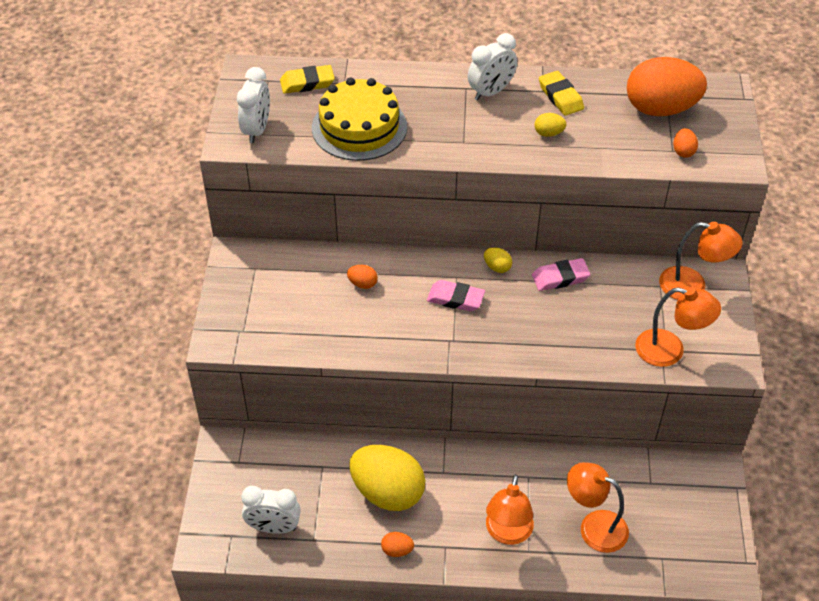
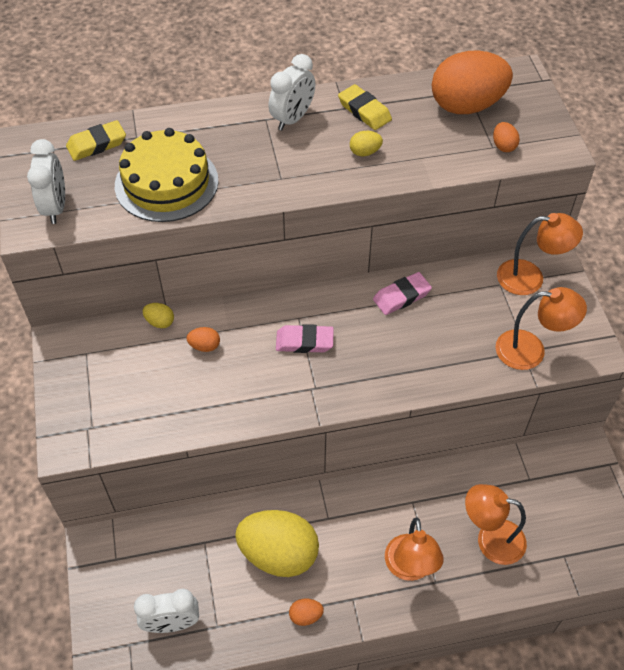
camera: 15 degrees left, 5 degrees up
(497, 267) = (336, 298): yellow egg -> yellow egg (160, 322)

